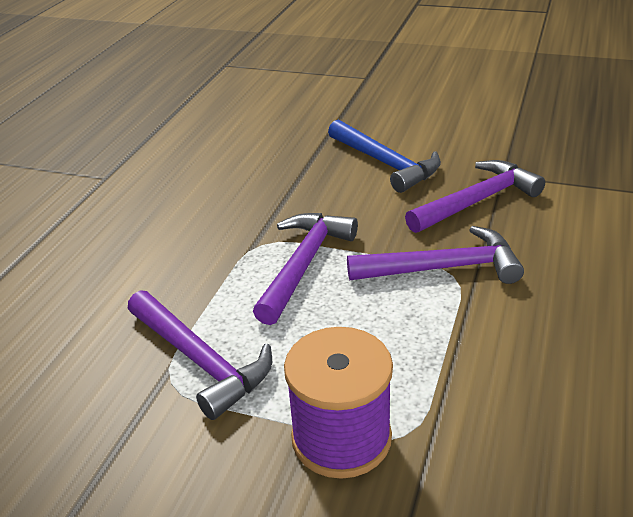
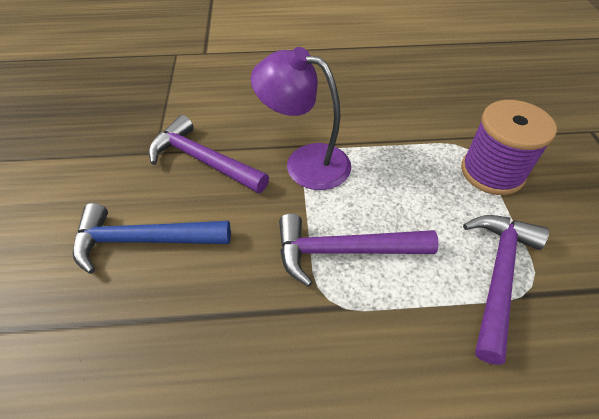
camera: 115 degrees left, 15 degrees up
(386, 164) = (143, 240): blue hammer -> blue hammer turned 120 degrees counterclockwise
(443, 268) = (305, 162): purple hammer -> purple lamp

